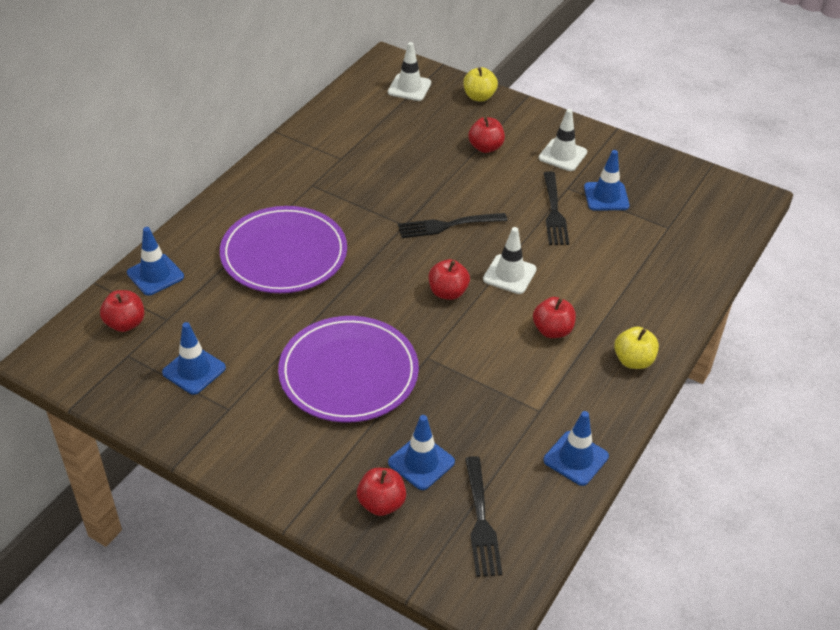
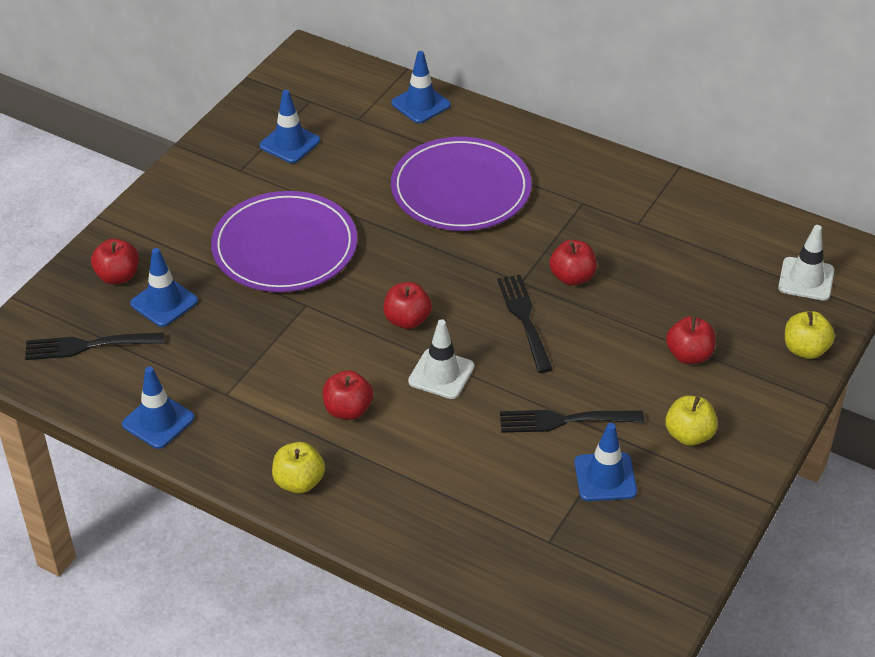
camera: 90 degrees right, 0 degrees up
(125, 323) = (351, 94): red apple -> red apple (572, 277)
(562, 155) = (689, 435): white traffic cone -> yellow apple

